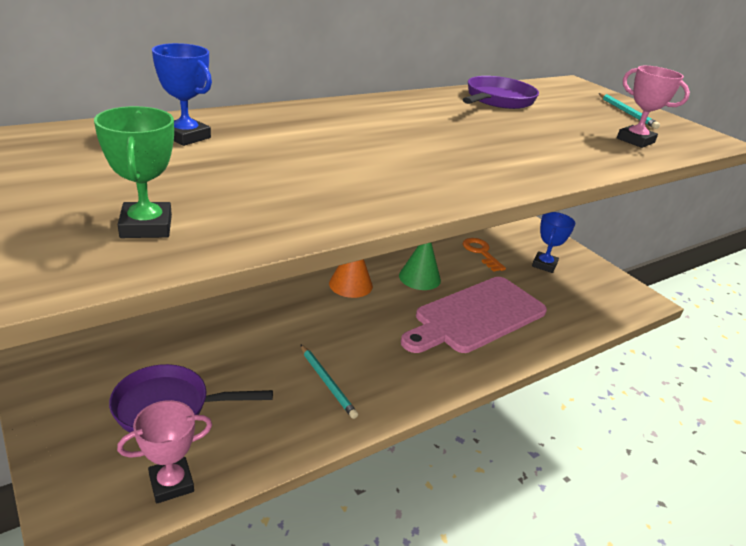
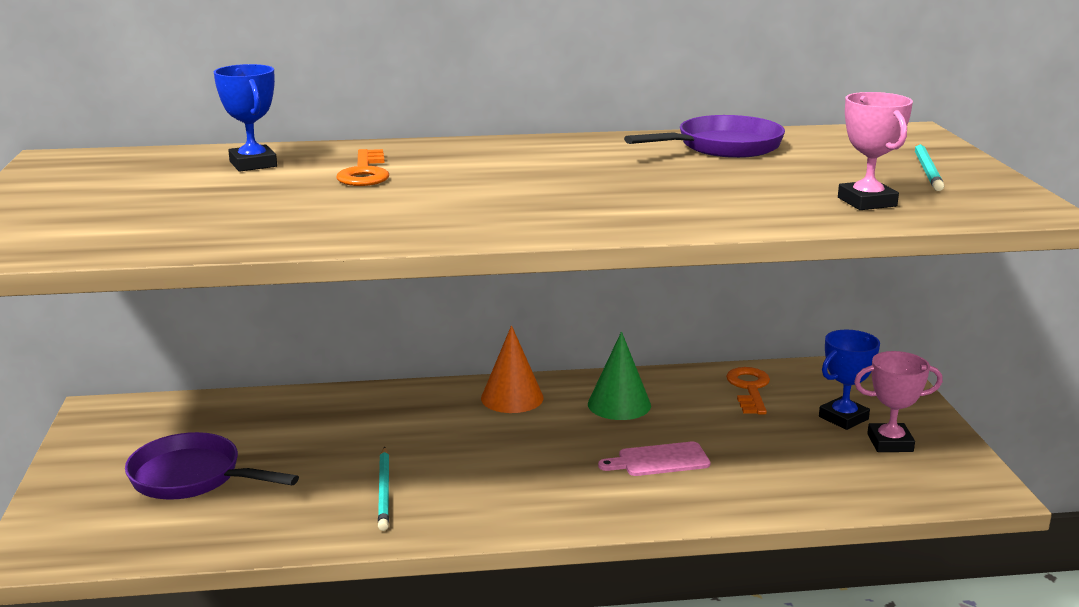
camera: 30 degrees right, 10 degrees down
(146, 226) = (117, 228): green trophy -> none
(171, 483) = (140, 541): pink trophy -> pink trophy (890, 443)
(293, 139) = (365, 173): none -> orange key
(476, 316) = (659, 460): pink cutting board -> pink cutting board, size x0.43

